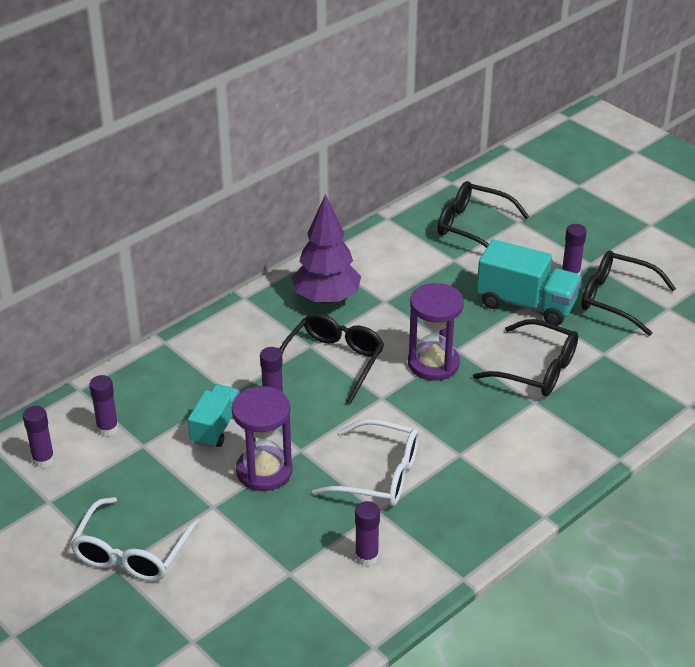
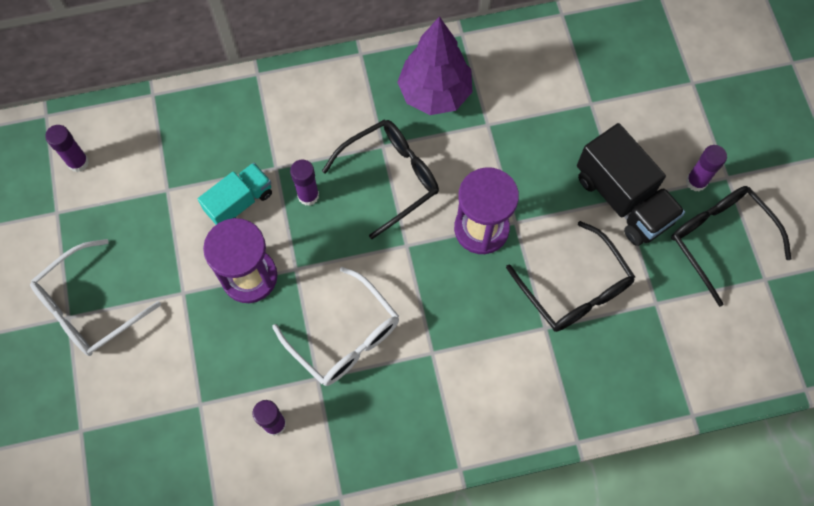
camera: 30 degrees right, 30 degrees up
(107, 428) = (149, 154): purple glue stick -> none
(474, 227) = (641, 68): black glasses -> none
(526, 304) = (623, 199): turquoise truck -> black truck

